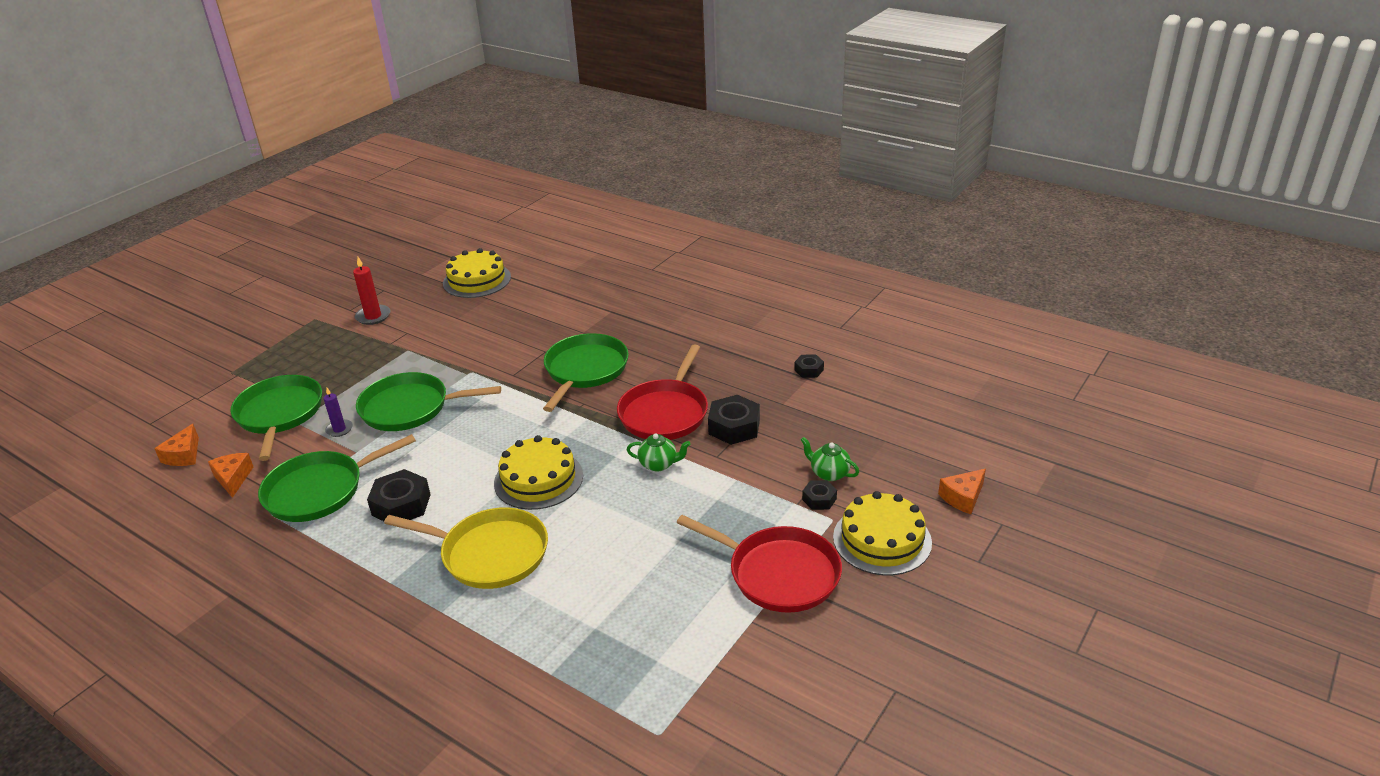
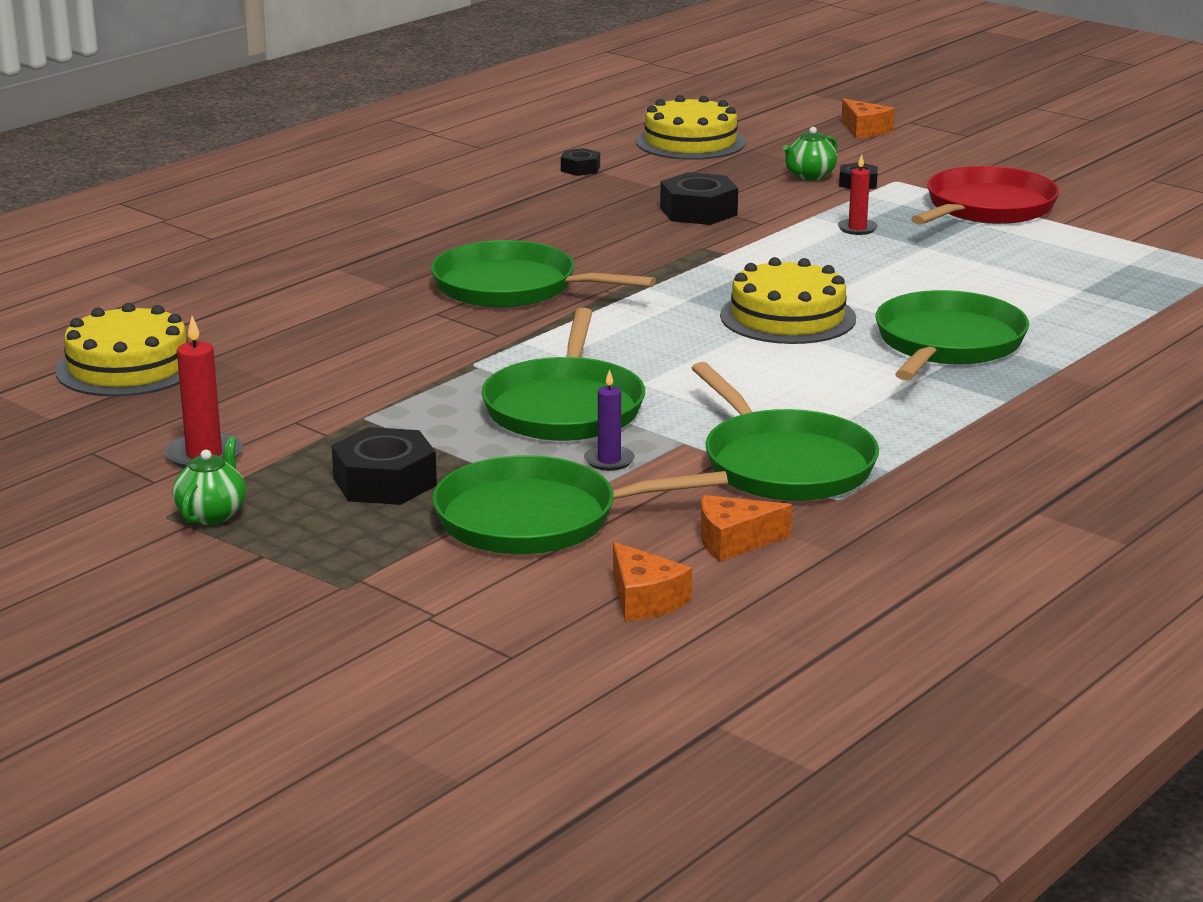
camera: 85 degrees left, 10 degrees down
(184, 455) = (644, 600): orange cheese -> orange cheese turned 45 degrees clockwise
(401, 505) = (832, 402): black nut -> black nut (385, 482)
(490, 553) = (947, 343): yellow pan -> green pan
(659, 464) = (770, 251): green teapot -> green teapot (212, 514)
(665, 413) = (651, 244): red pan -> none
(714, 503) = (857, 229): none -> red candle
(882, 539) = (932, 165): yellow cake -> yellow cake (690, 142)

